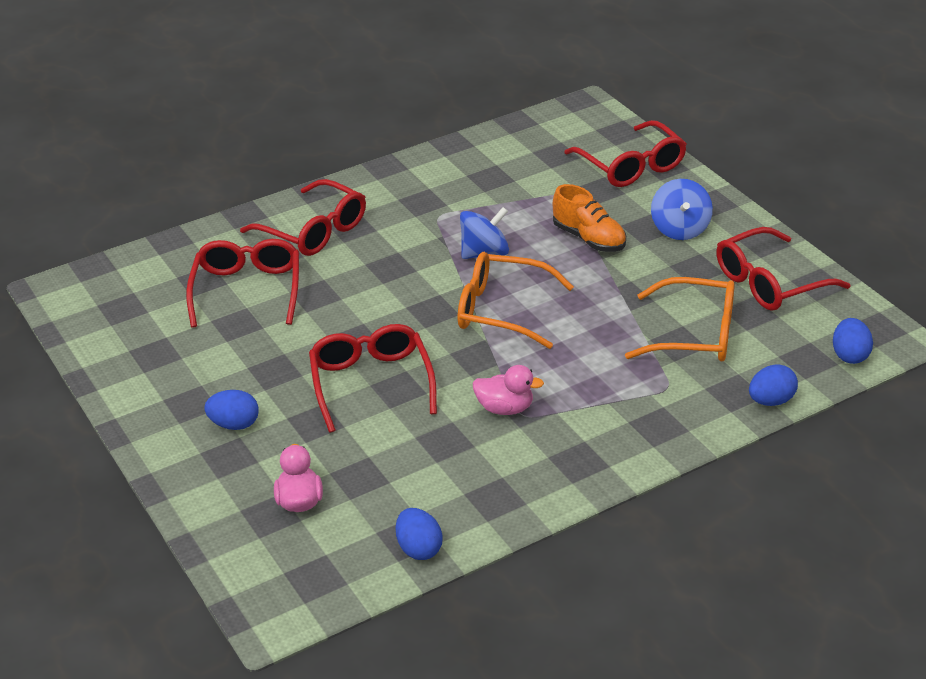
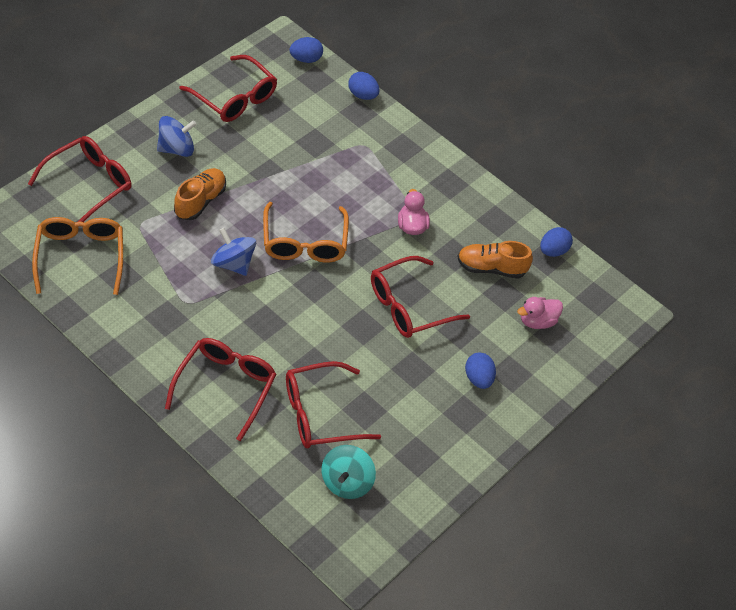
camera: 115 degrees left, 15 degrees up
(152, 297) = (346, 482): none -> turquoise spinning top
(408, 474) = (491, 268): none -> orange shoe
(695, 334) = (304, 134): orange glasses -> orange glasses (80, 256)

